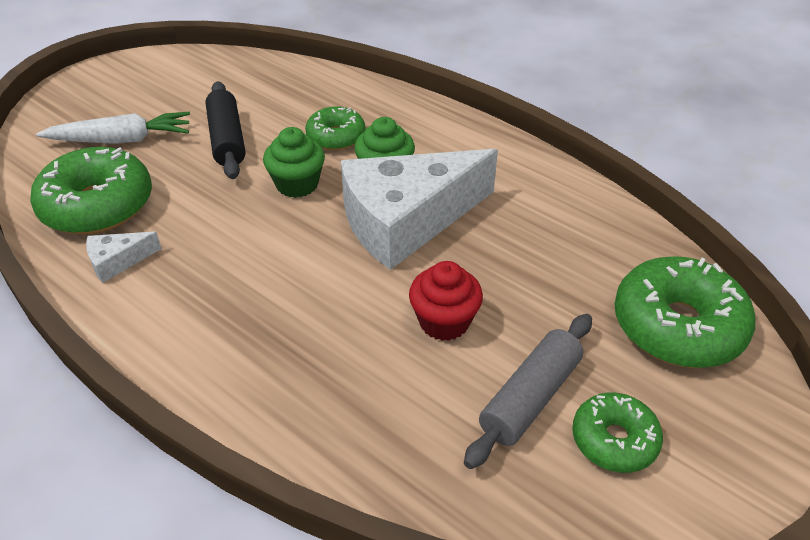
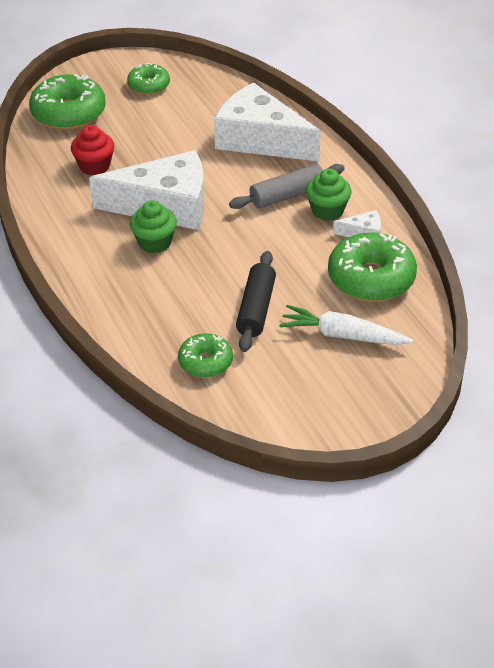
camera: 155 degrees left, 0 degrees up
(297, 184) = (221, 253): green cupcake -> green cupcake (327, 210)
(336, 137) = (169, 285): green donut -> green donut (205, 362)
(336, 379) = (260, 139): none -> white cheese
(444, 321) = (186, 148): red cupcake -> red cupcake (94, 166)
(530, 397) = (171, 108): grey rolling pin -> grey rolling pin (287, 195)

